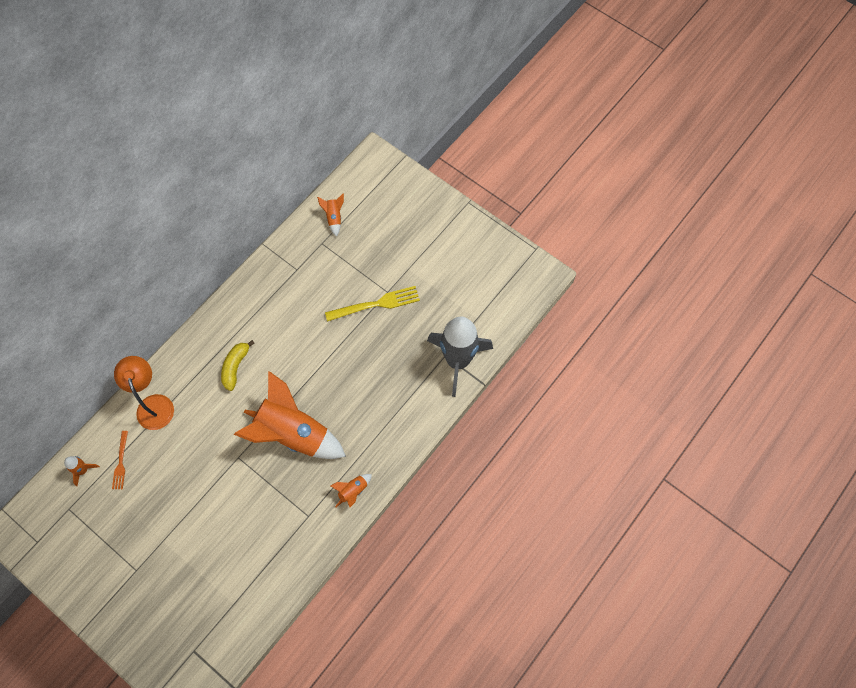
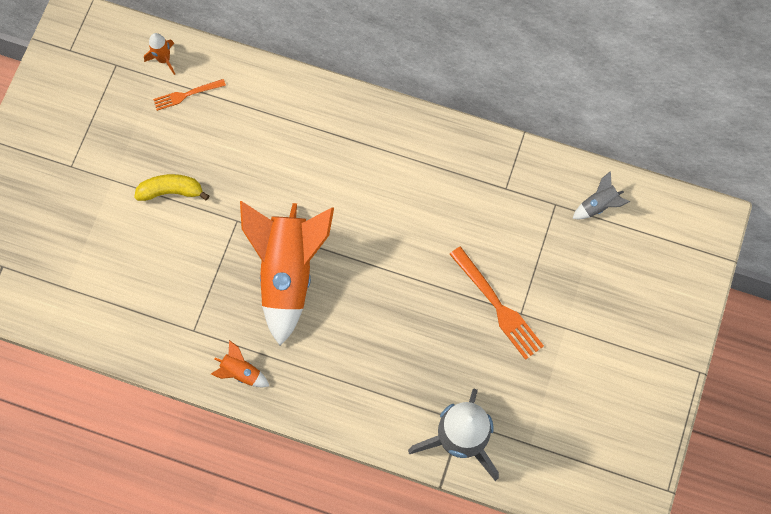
camera: 70 degrees right, 5 degrees up
(153, 404) = (267, 98): orange lamp -> none
(235, 367) = (348, 170): yellow banana -> yellow banana (171, 191)
(334, 218) = (598, 205): orange rocket -> grey rocket
(376, 304) = (497, 306): yellow fork -> orange fork

